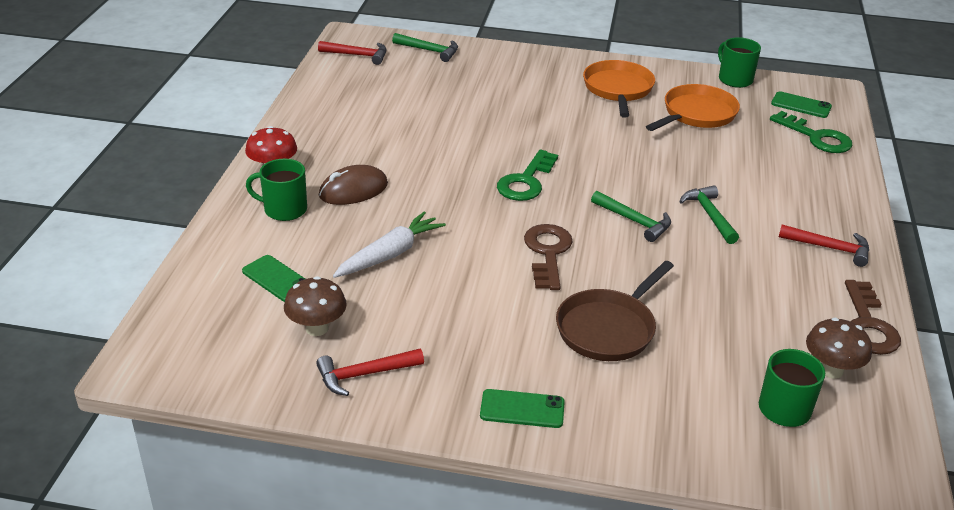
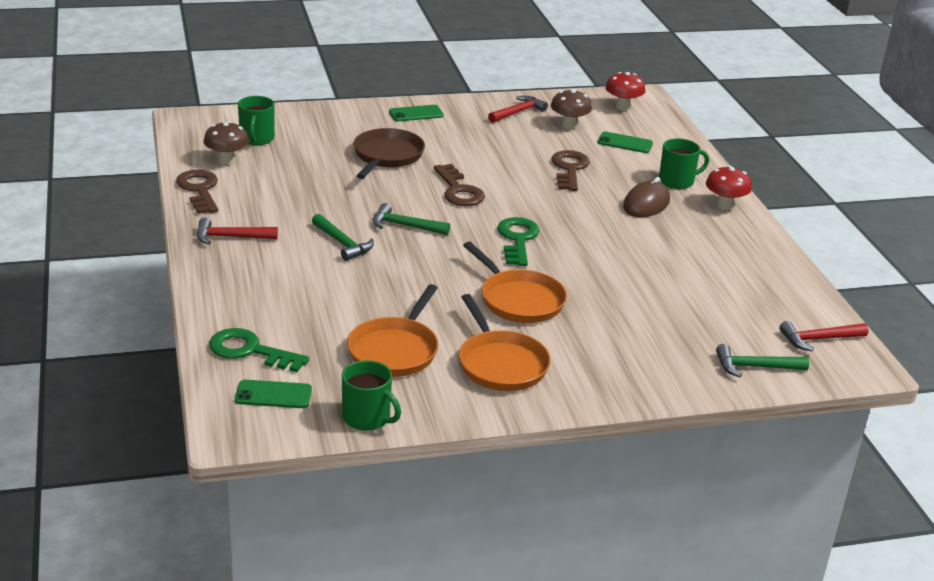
camera: 155 degrees right, 5 degrees down
(199, 348) = (623, 107): none -> red mushroom
(390, 254) = (569, 169): white carrot -> brown key
(569, 128) = (519, 300): none -> orange pan

